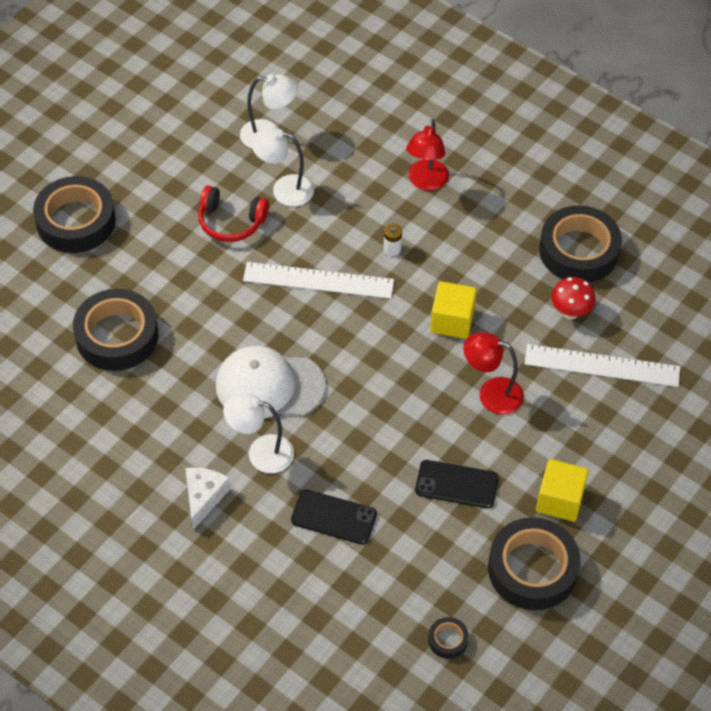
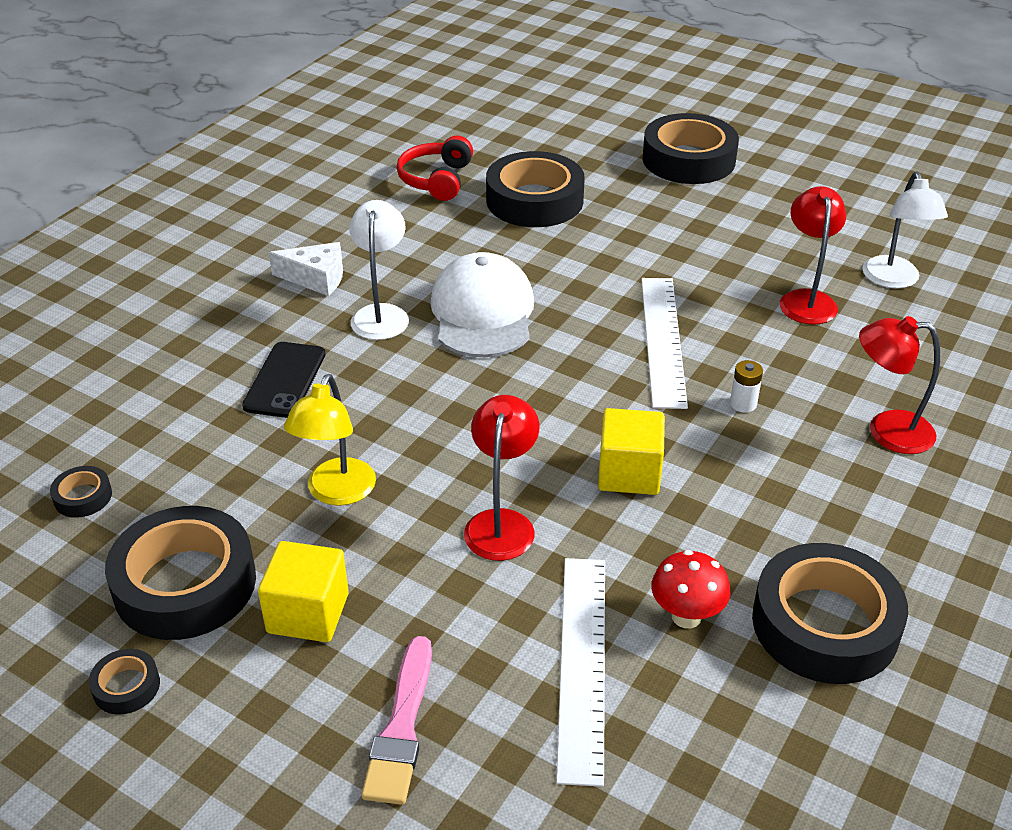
camera: 85 degrees right, 15 degrees down
(231, 222) = (733, 262): red headphones -> red headphones (436, 180)
(284, 189) = (806, 299): white lamp -> red lamp
(456, 484) = (336, 493): black phone -> yellow lamp
(611, 594) = (126, 686): none -> black tape
(642, 454) = (401, 727): none -> pink brush

